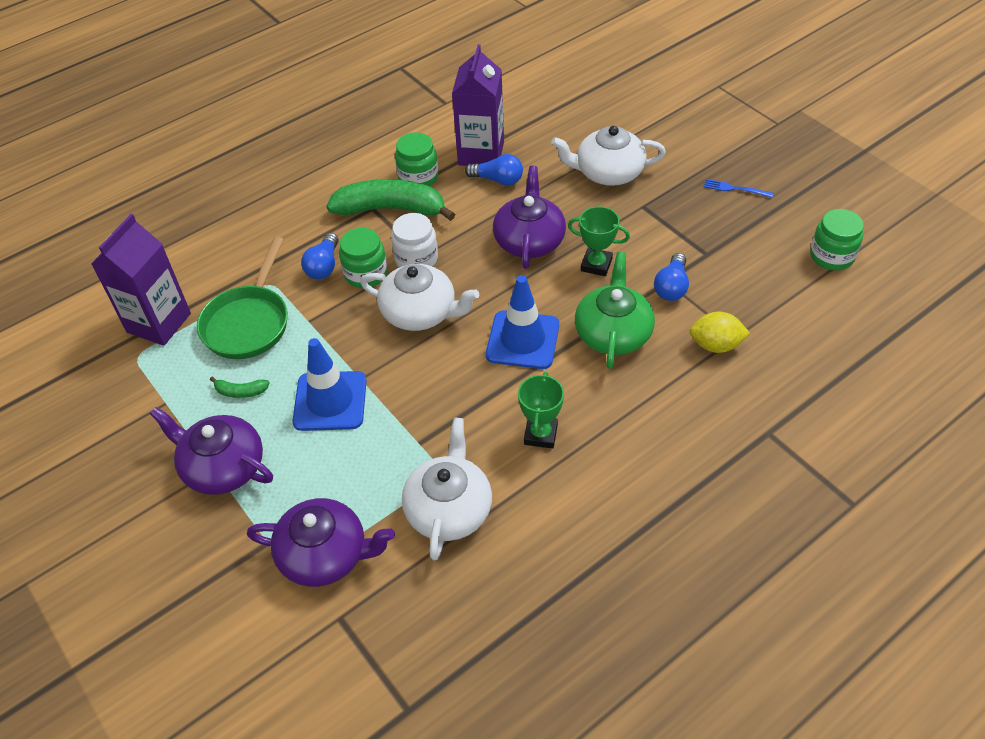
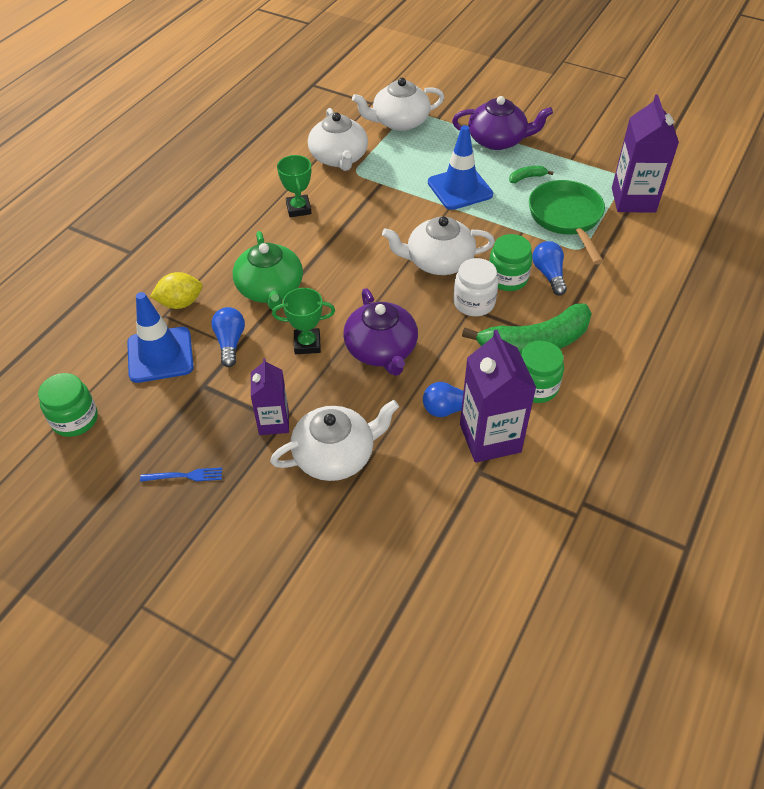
camera: 155 degrees right, 0 degrees up
(325, 554) = (399, 122): purple teapot -> white teapot
(522, 340) = (342, 264): blue traffic cone -> blue traffic cone (160, 355)
(650, 208) = (274, 422): none -> purple carton

